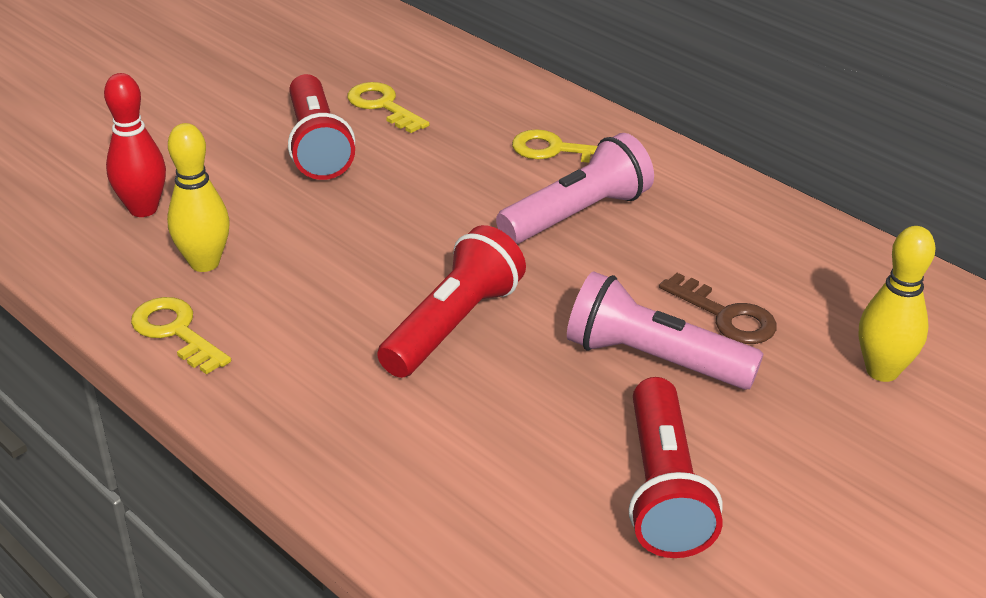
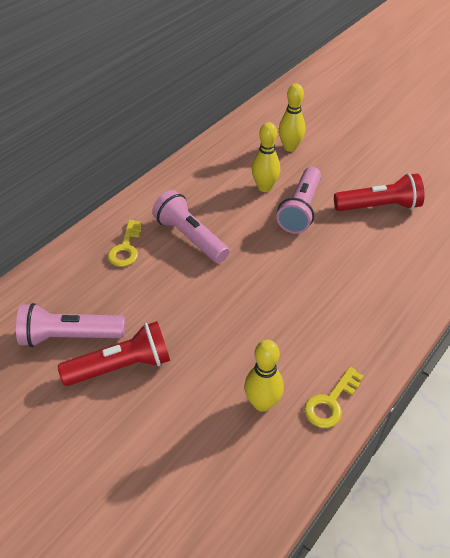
camera: 95 degrees left, 10 degrees up
(143, 209) = (207, 456): red bowling pin -> none
(383, 106) = (70, 336): yellow key -> pink flashlight
(452, 325) = (293, 279): red flashlight -> none
(726, 316) = (264, 187): brown key -> yellow bowling pin

